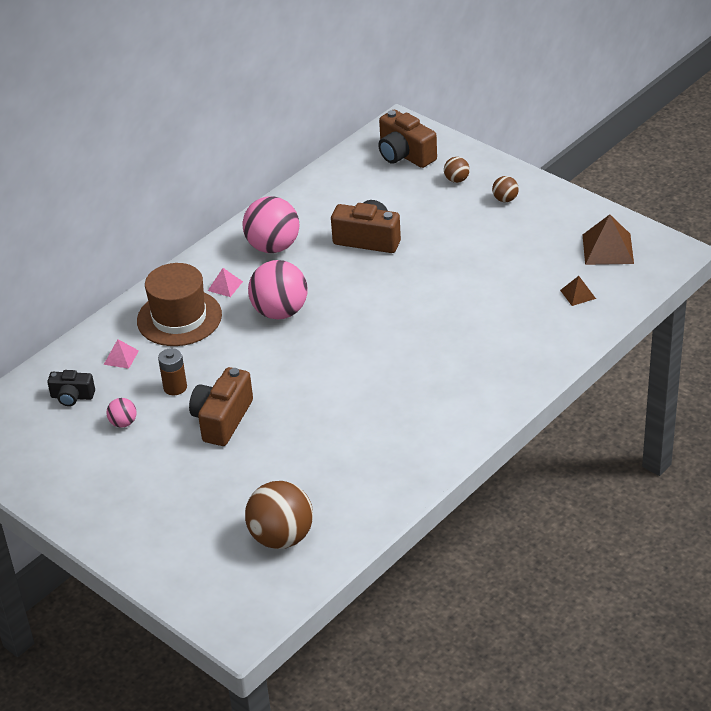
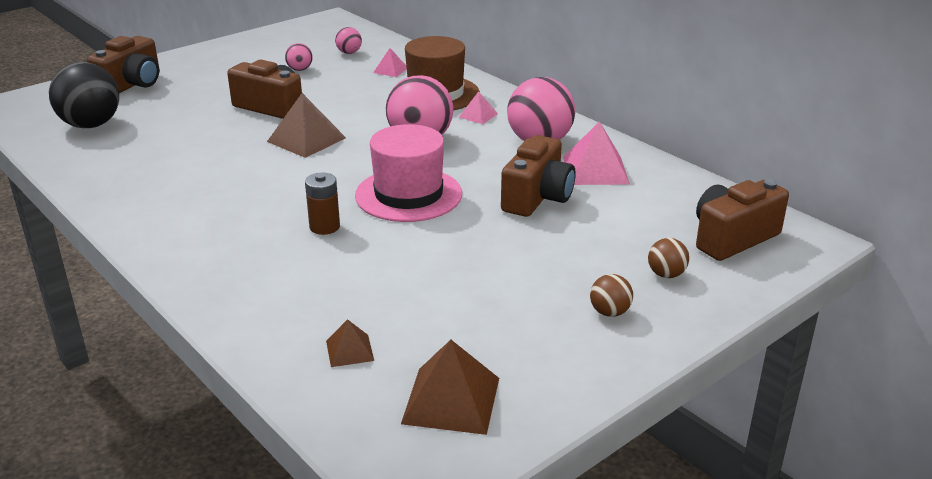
camera: 95 degrees right, 10 degrees down
(72, 397) = (349, 52): black camera -> pink ball
(175, 387) = (332, 89): brown battery -> brown battery (324, 227)
(175, 543) = (132, 84): none -> brown camera
(281, 537) = (91, 125): brown ball -> black ball
(290, 379) = (306, 139): none -> brown pyramid
(318, 215) = (595, 170): none -> pink pyramid
(378, 302) = (408, 194): none -> pink hat

